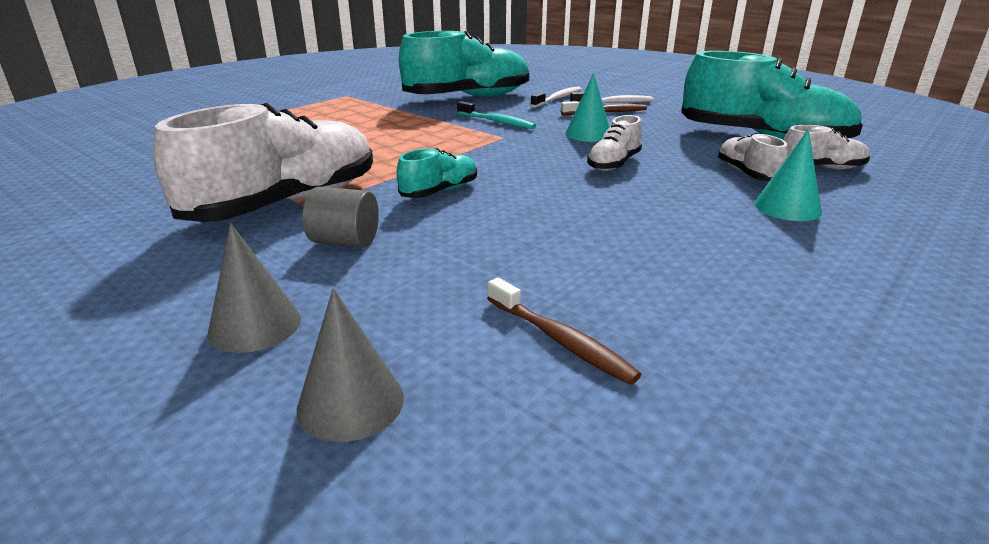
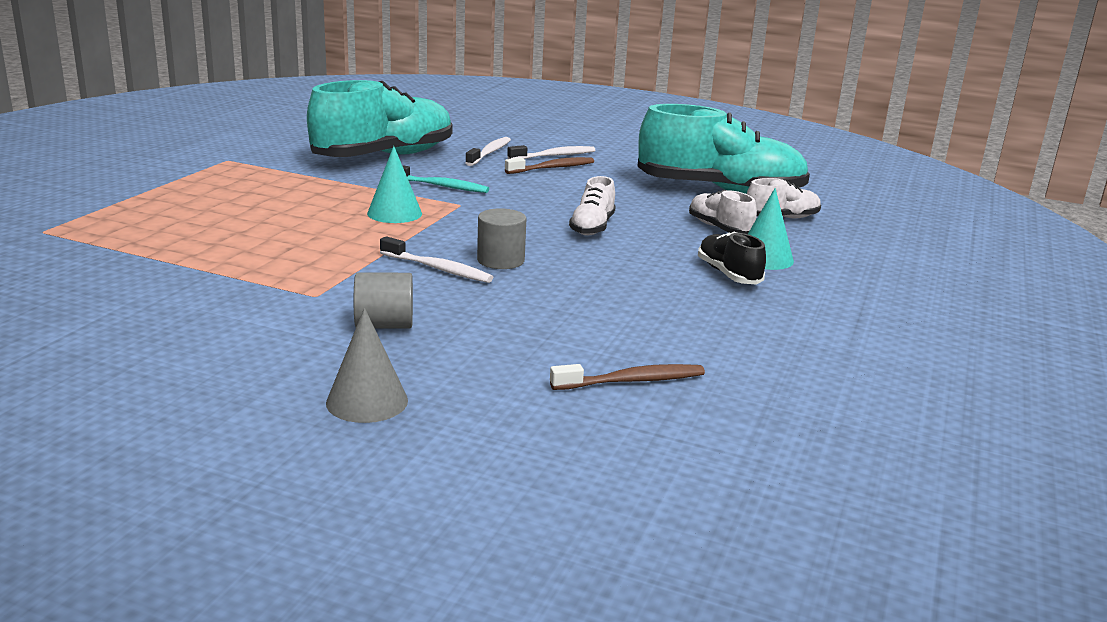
camera: 20 degrees left, 5 degrees down
(286, 204) = (285, 294): white shoe -> none
(351, 403) = (500, 441): grey cone -> none
(440, 191) = (438, 269): turquoise shoe -> white toothbrush
(504, 188) = (500, 260): none -> grey cylinder
(561, 340) = (632, 381): brown toothbrush -> brown toothbrush turned 45 degrees counterclockwise
(588, 134) = (548, 195): turquoise cone -> turquoise cone (394, 213)
(738, 221) = (728, 274): none -> black shoe

